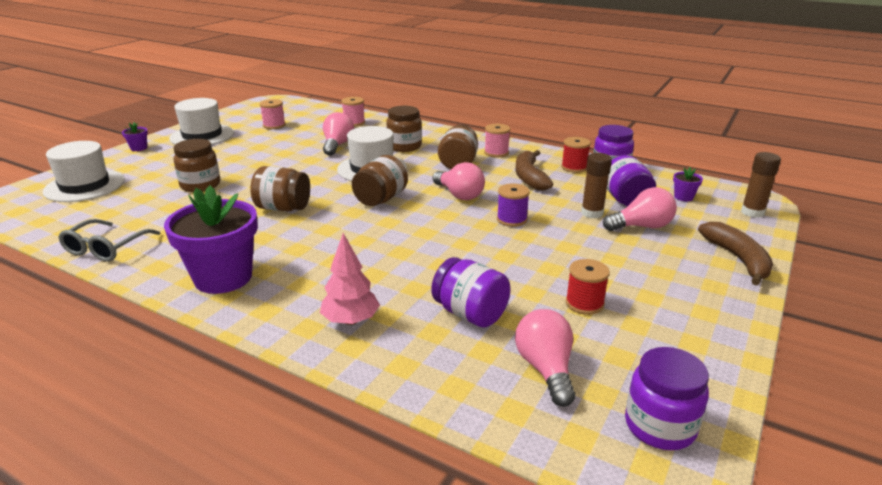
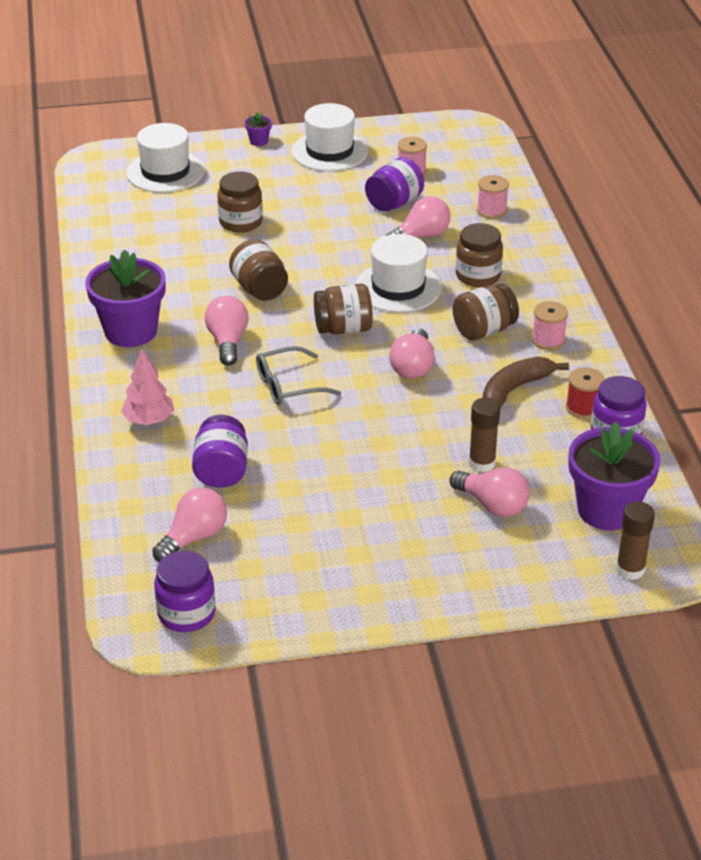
camera: 50 degrees right, 10 degrees up
(106, 248) = (102, 254): grey glasses -> grey glasses (289, 385)
(316, 243) = (227, 341): none -> pink light bulb
(512, 219) = (403, 421): purple spool -> none
(584, 303) = (304, 522): red spool -> none
(626, 200) = (543, 474): purple jar -> purple jar (394, 203)
(683, 197) = (607, 510): purple flower pot -> purple flower pot, size x2.44
(738, 259) = (497, 587): brown banana -> none

